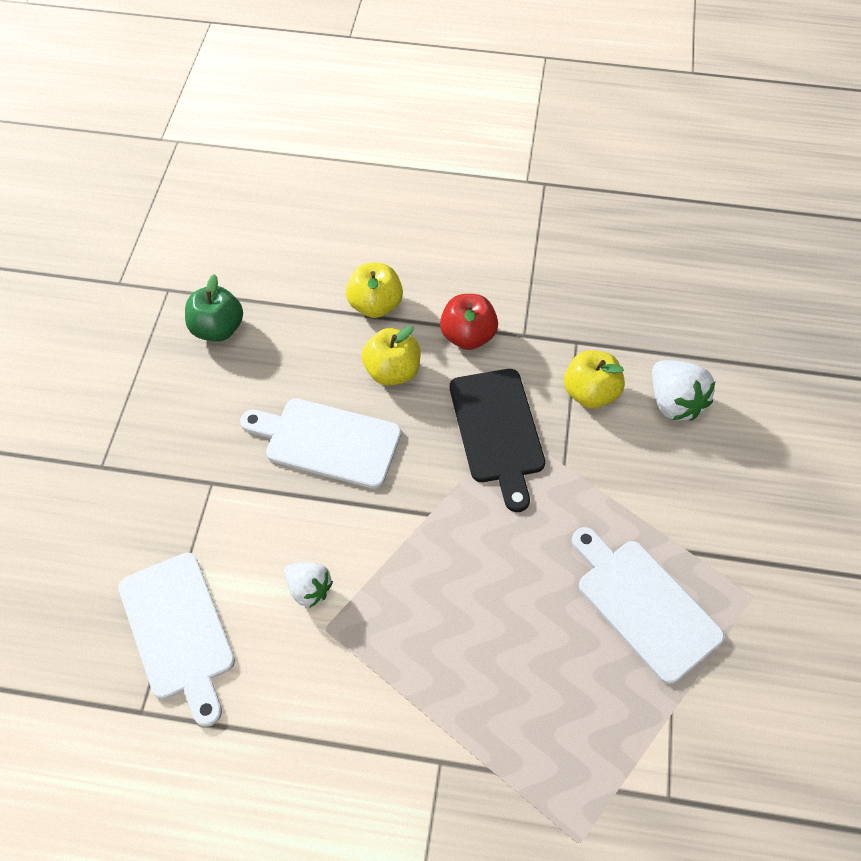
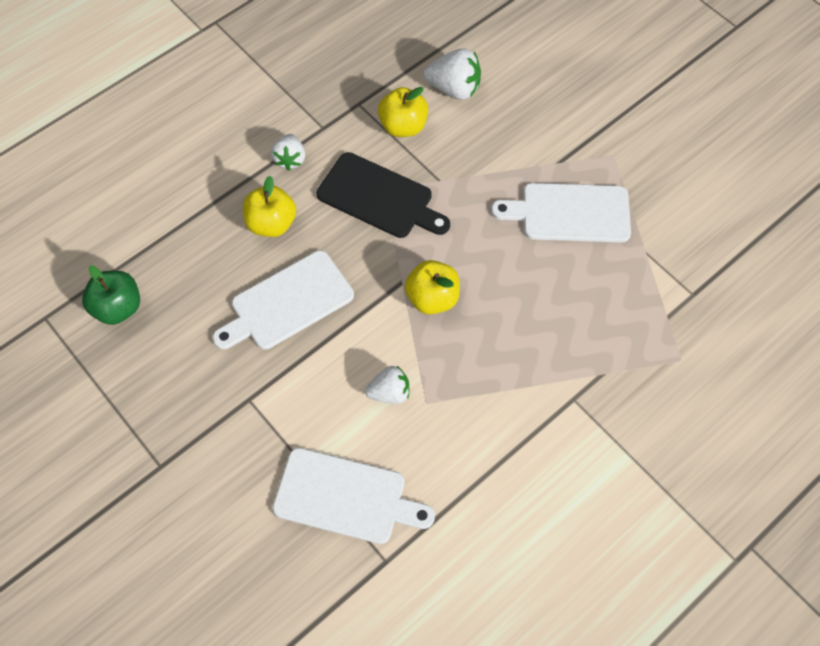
camera: 50 degrees left, 5 degrees up
(375, 305) = (206, 194): yellow apple -> yellow apple (432, 298)
(468, 336) = (290, 159): red apple -> white strawberry

